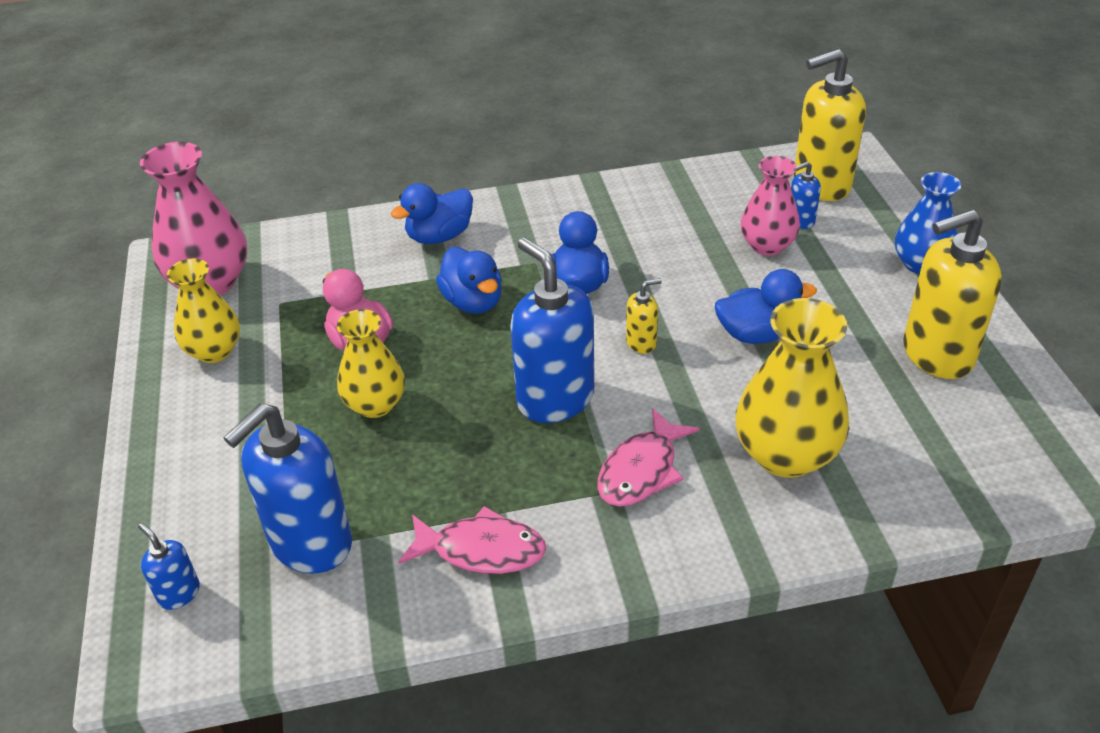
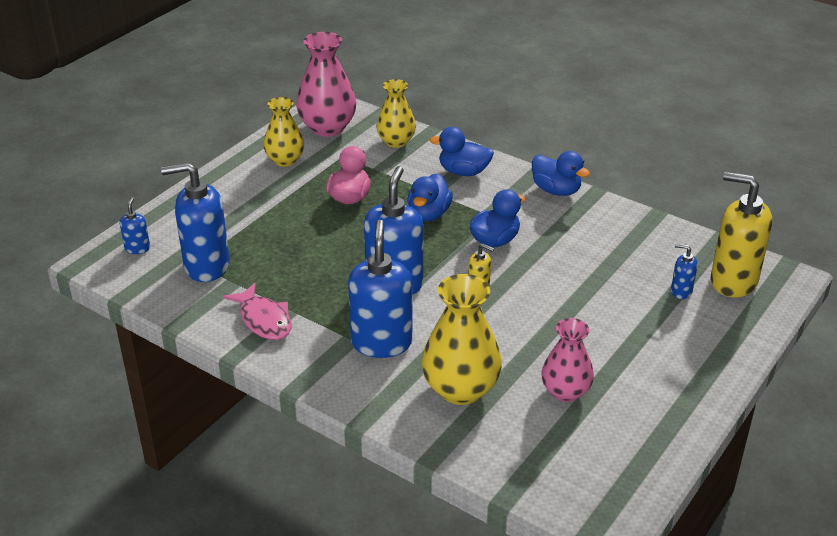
camera: 45 degrees right, 5 degrees down
(375, 404) = (314, 229): yellow vase -> yellow vase (396, 141)
(641, 470) = (381, 342): pink fish -> blue soap dispenser
(756, 334) = (546, 328): blue duck -> blue duck (556, 190)
(767, 245) = (635, 291): pink vase -> pink vase (565, 391)
(920, 264) = (714, 362): blue vase -> none
(936, 354) = (631, 410): yellow soap dispenser -> none

